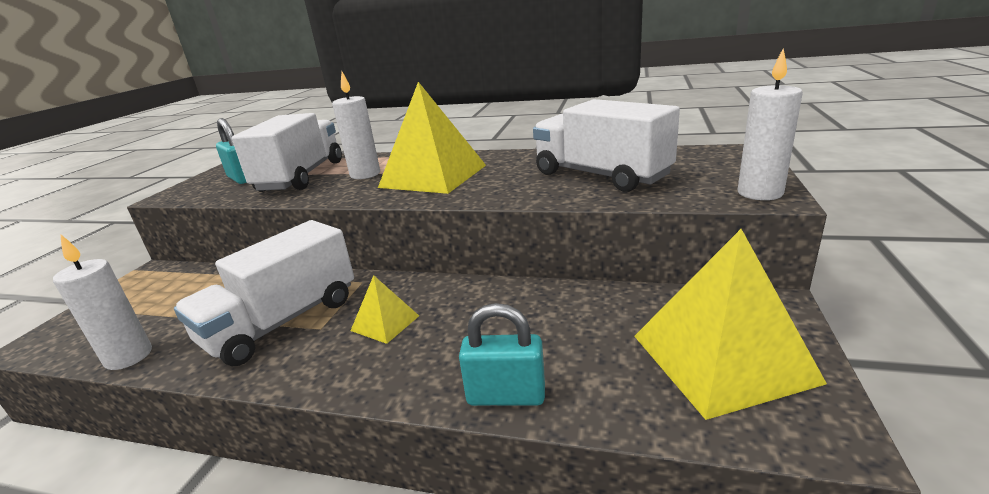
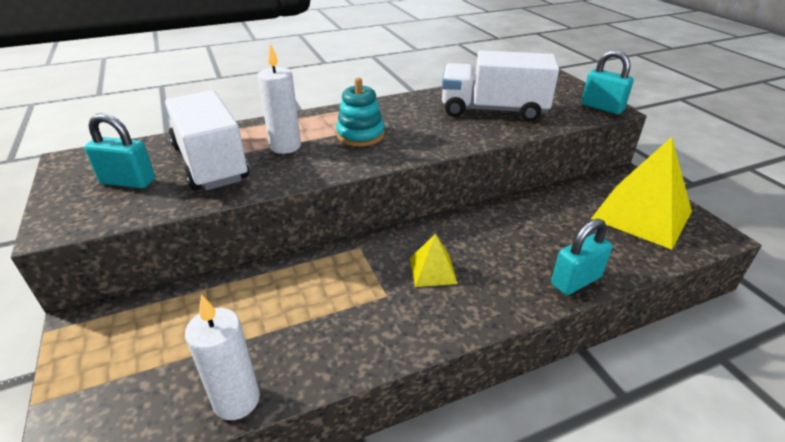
camera: 40 degrees left, 10 degrees up
(283, 321) = (344, 304): white truck -> none
(433, 176) = (360, 135): yellow pyramid -> turquoise stacking toy
(760, 193) = (602, 107): white candle -> turquoise padlock

